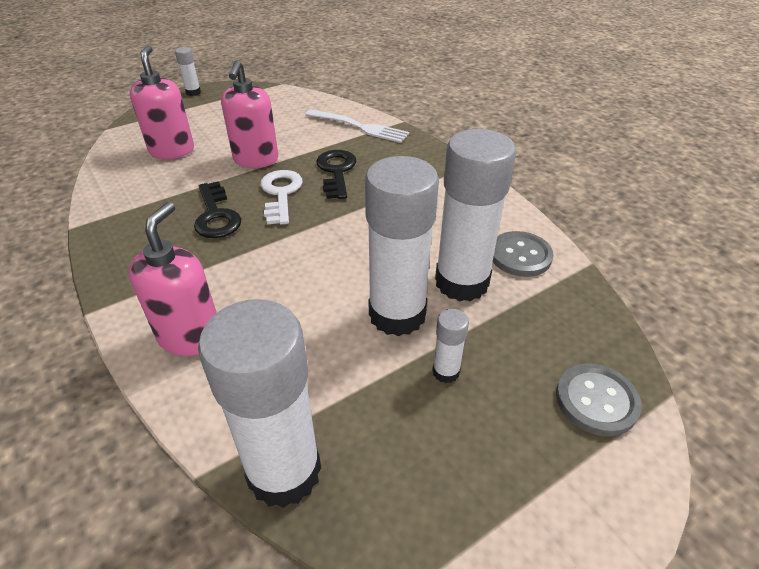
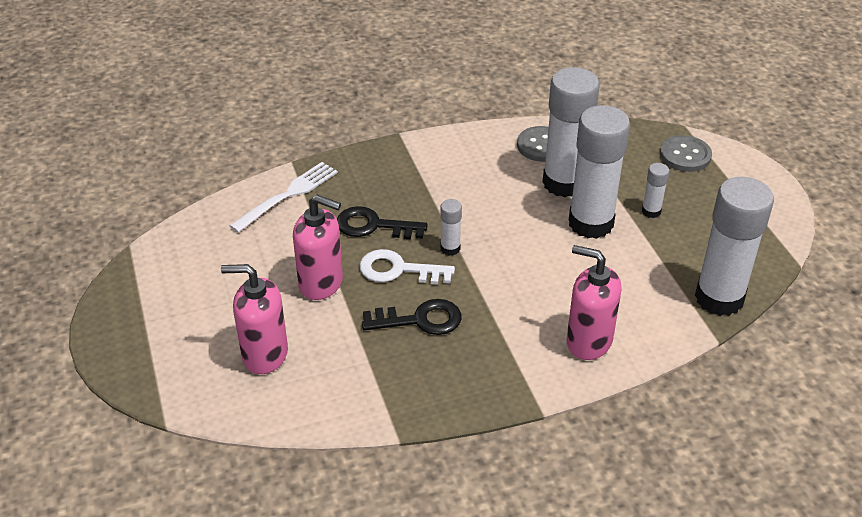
camera: 75 degrees left, 0 degrees up
(193, 92) = (103, 333): white glue stick -> white glue stick (450, 248)

